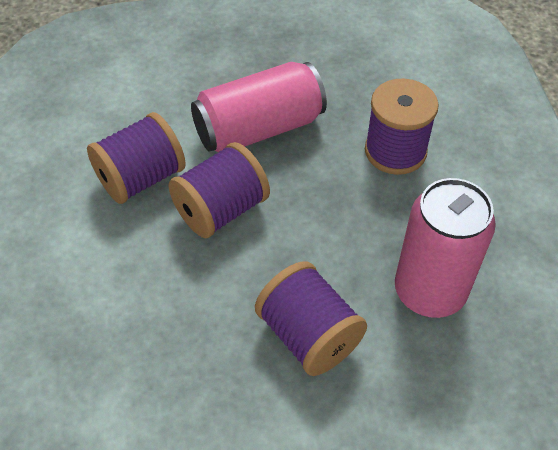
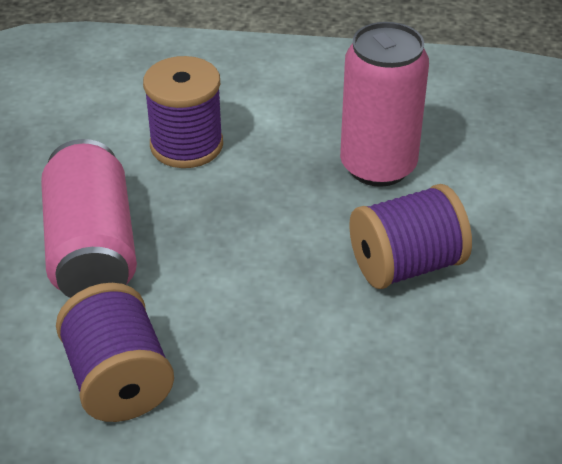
camera: 75 degrees left, 10 degrees down
(221, 210) = (207, 307): purple spool -> none

